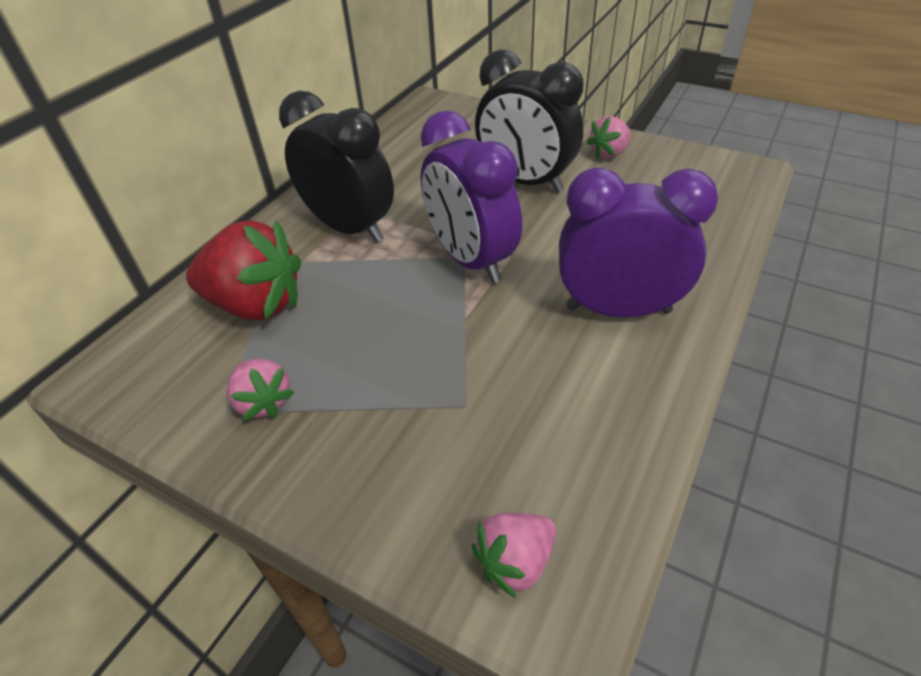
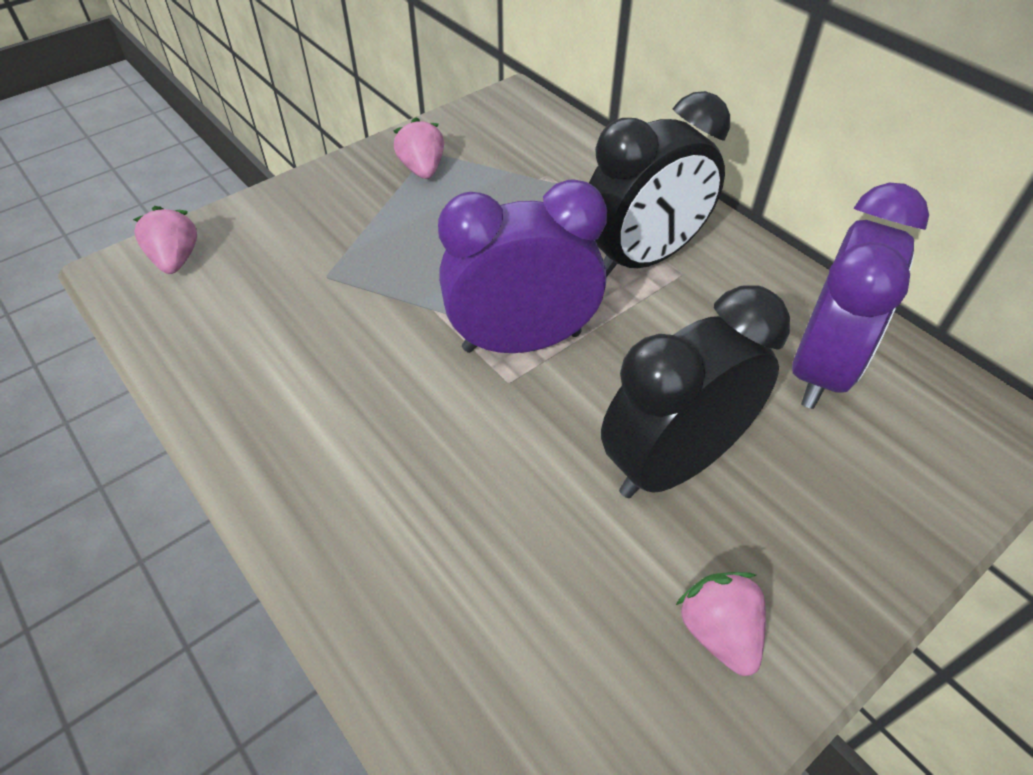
camera: 110 degrees right, 5 degrees up
(256, 305) = (547, 178): red strawberry -> none
(263, 402) = (422, 169): pink strawberry -> pink strawberry turned 90 degrees clockwise
(618, 309) = (349, 440): purple clock -> purple clock (821, 368)

